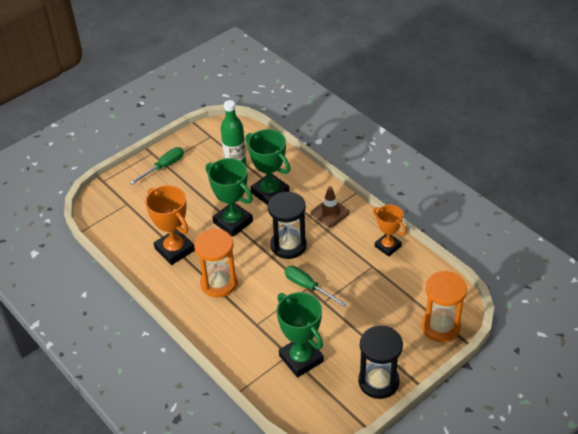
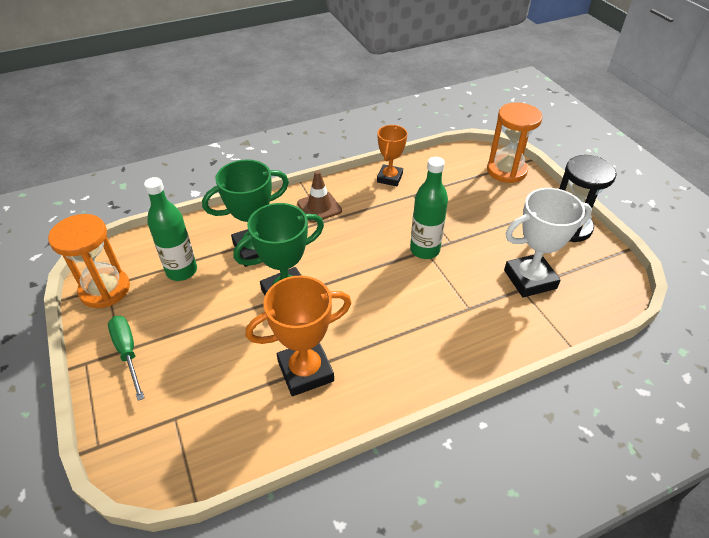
camera: 75 degrees left, 0 degrees up
(219, 283) = (388, 332): orange hourglass -> orange hourglass (105, 289)
(288, 245) = (353, 252): black hourglass -> none
(301, 358) = (530, 279): green trophy -> white trophy
(308, 287) = (424, 250): green screwdriver -> green bottle
(387, 246) = (389, 178): orange trophy -> orange trophy turned 45 degrees counterclockwise

